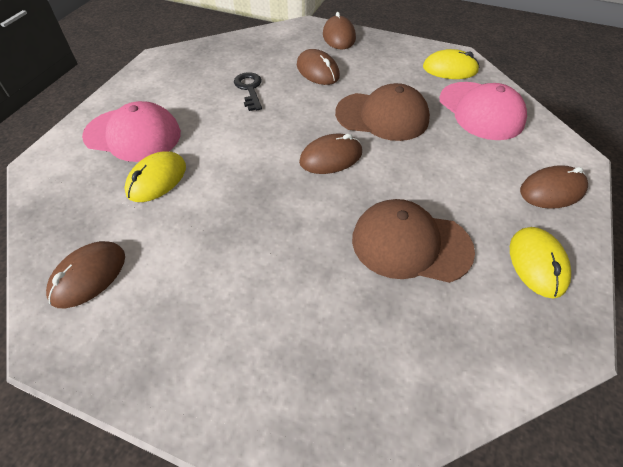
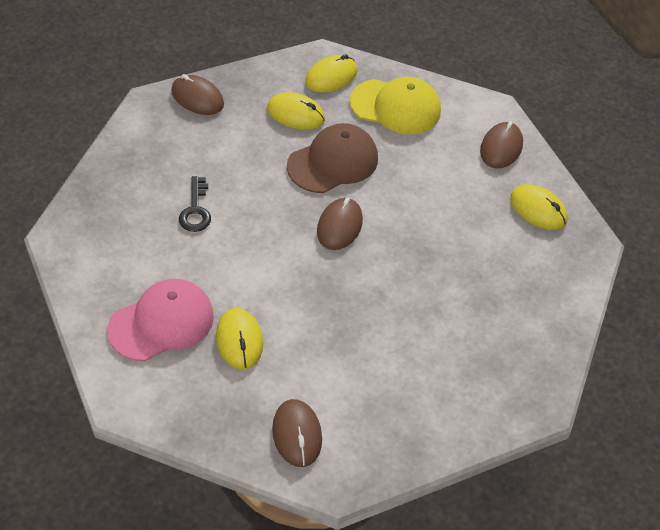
camera: 50 degrees left, 0 degrees up
(249, 89) = (195, 210): black key -> black key turned 120 degrees counterclockwise
(317, 71) = (228, 150): brown mouse -> none
(393, 76) = (296, 114): none -> yellow mouse
(410, 244) = (461, 252): brown cap -> none
(481, 111) = (396, 107): pink cap -> yellow cap

